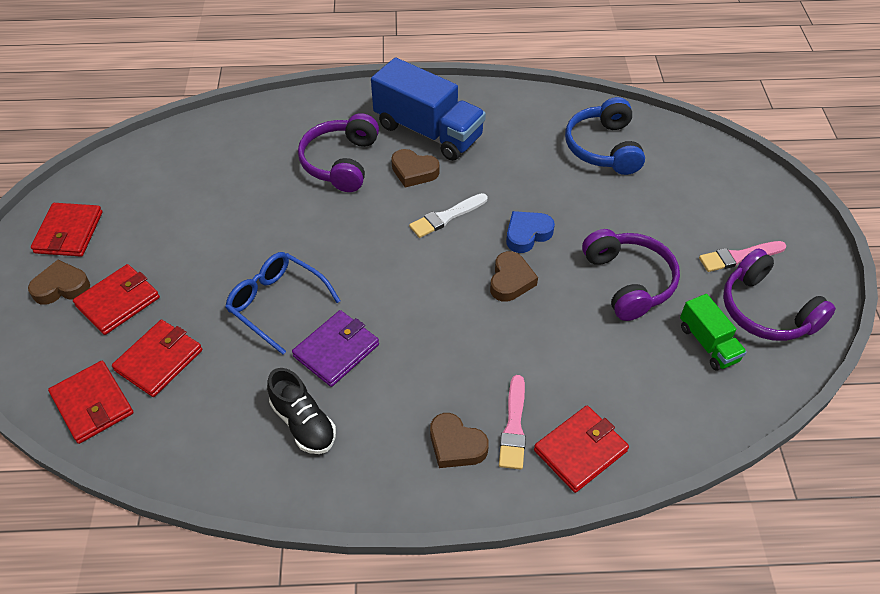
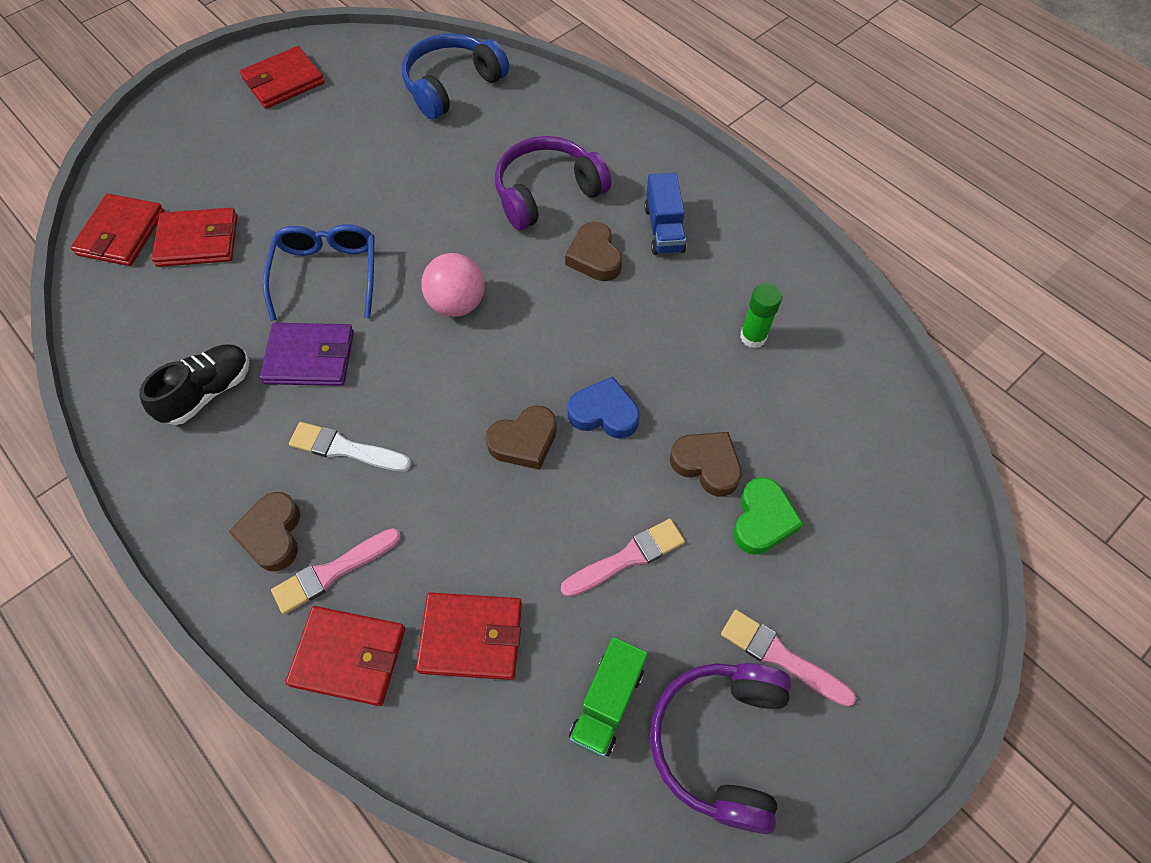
camera: 50 degrees right, 10 degrees up
(61, 287) = (223, 122): brown heart -> brown heart (707, 465)
(118, 302) = (237, 168): red wallet -> red wallet (471, 637)
(303, 423) = (208, 392): black shoe -> black shoe turned 150 degrees counterclockwise
(377, 253) = (457, 304): none -> pink ball
(428, 131) = (664, 229): blue truck -> blue truck, size x0.52
(446, 217) = (559, 326): white brush -> white brush (345, 449)
(540, 144) = (753, 337): none -> green glue stick
(603, 148) = (813, 400): blue headphones -> blue headphones (452, 86)
(629, 281) = (627, 557): purple headphones -> pink brush
(656, 213) = (762, 520): none -> green heart

